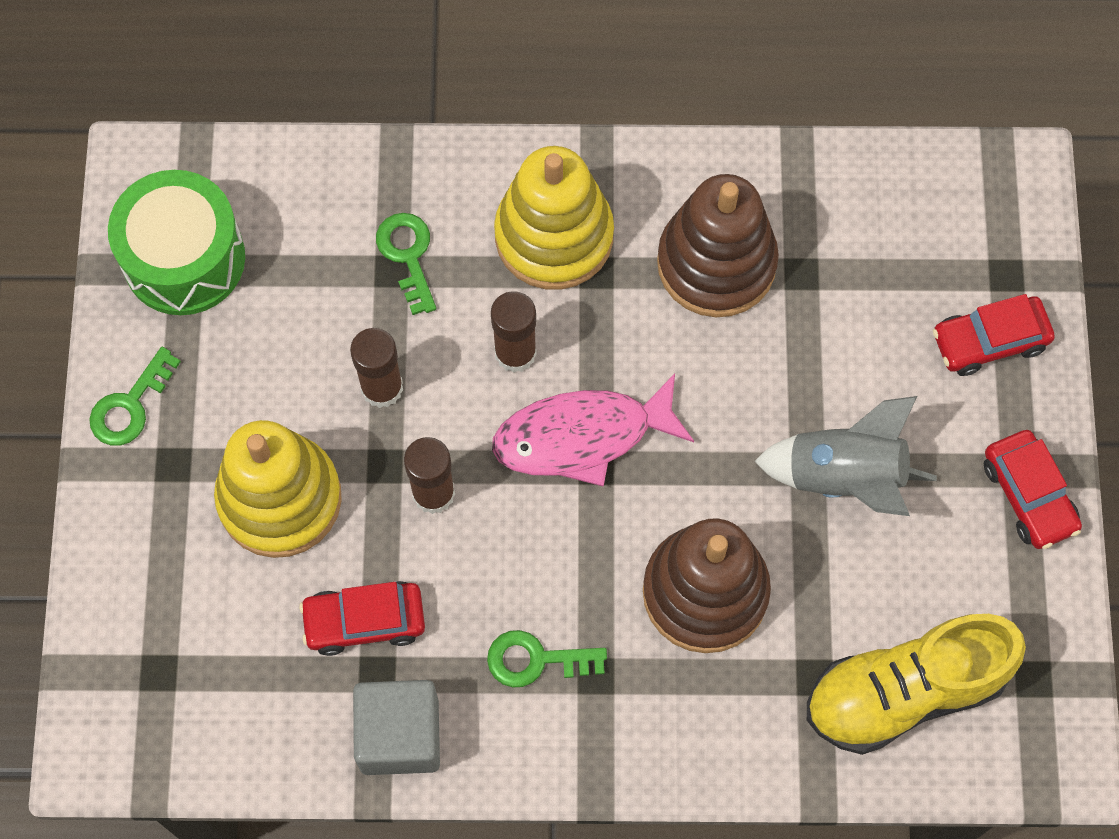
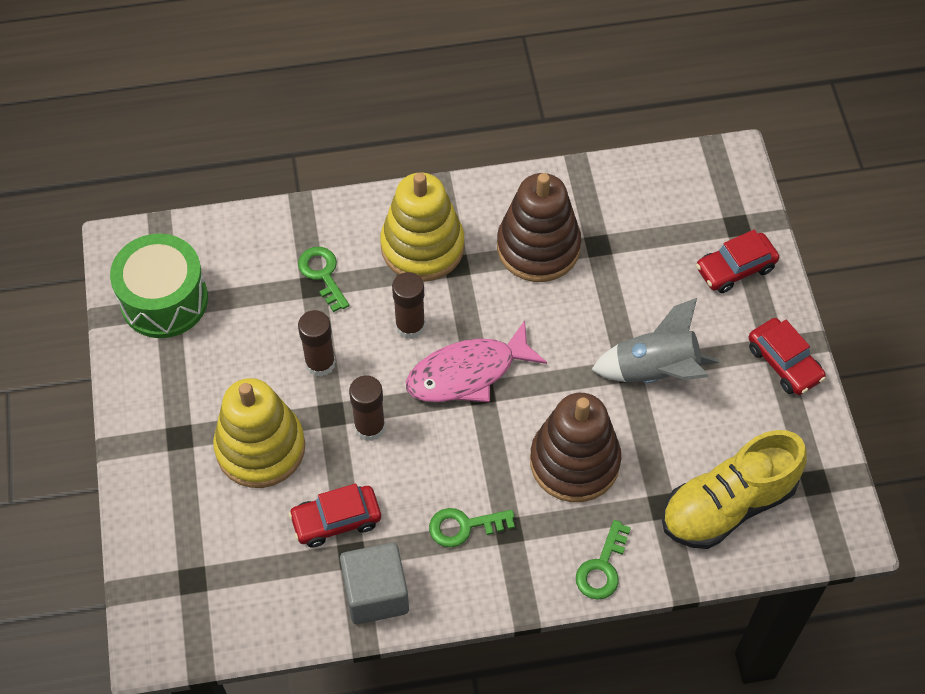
camera: 10 degrees left, 10 degrees down
(130, 405) = (141, 402): green key -> green key (602, 567)

